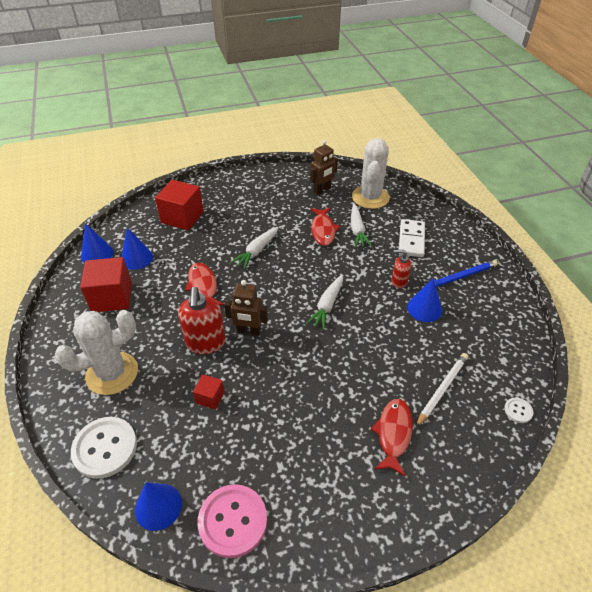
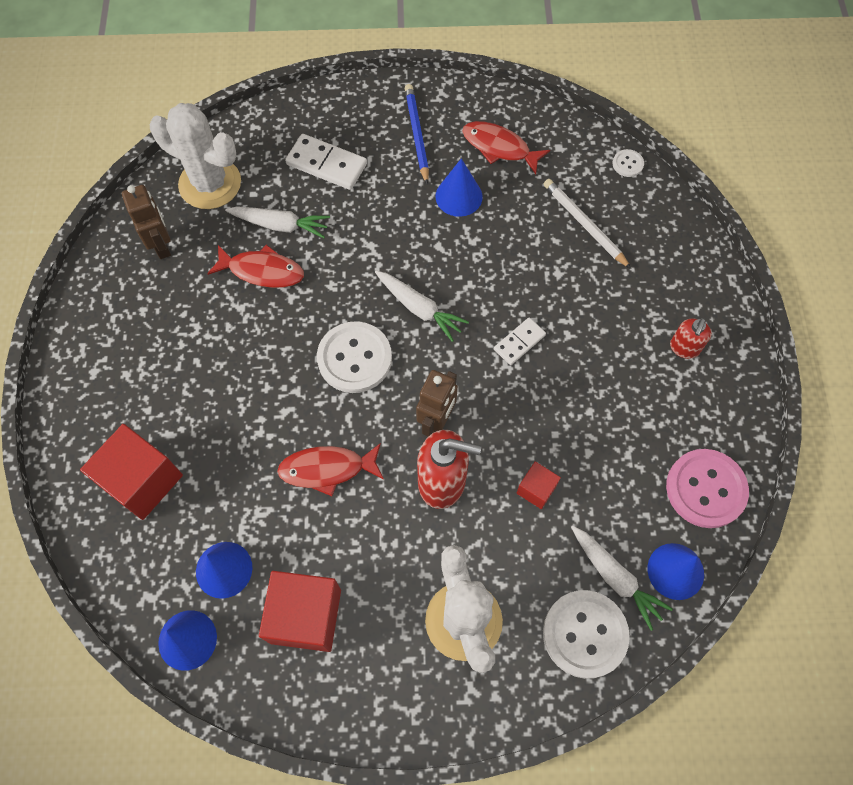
camera: 75 degrees left, 20 degrees up
(257, 251) = (275, 376): white carrot -> white carrot (615, 577)
(280, 282) = (354, 358): none -> white button
(322, 366) = (519, 342): none -> white domino
(393, 434) = (631, 294): red fish -> red fish (499, 147)
(398, 281) = (402, 208): red soap dispenser -> red soap dispenser (684, 348)

